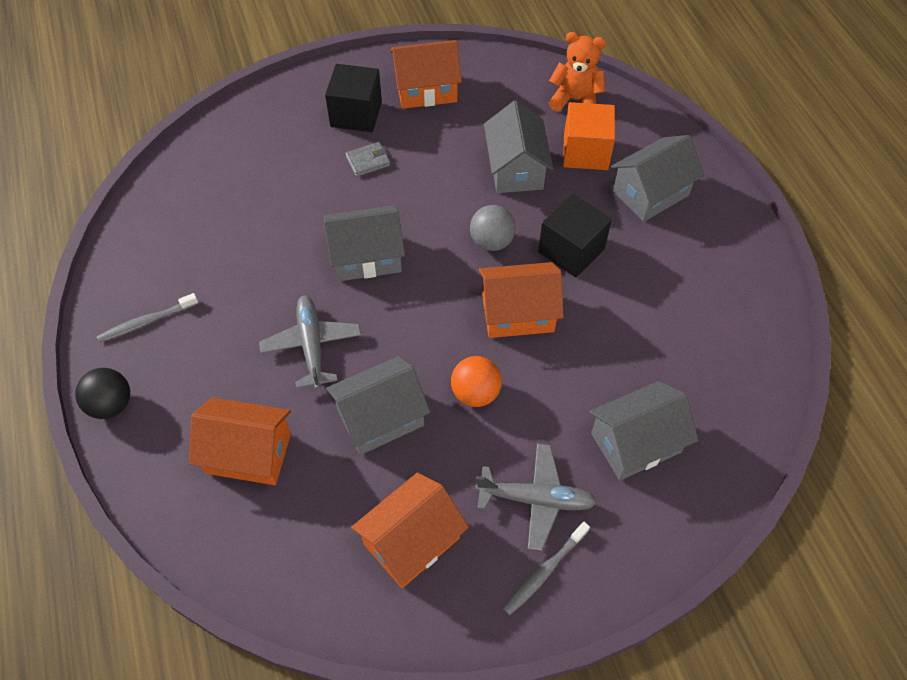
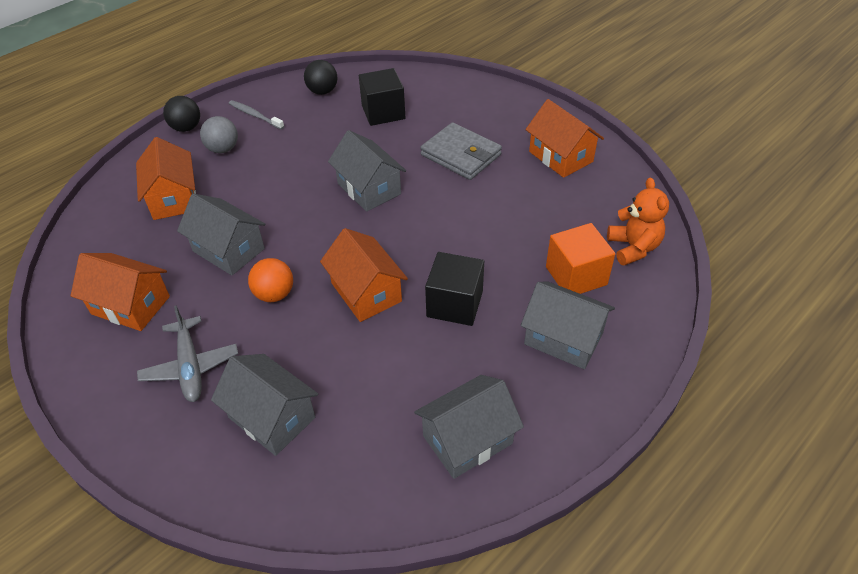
camera: 65 degrees right, 10 degrees down
(155, 238) = (322, 91): none -> black ball
(312, 345) = (274, 192): grey plane -> none
(356, 114) = (502, 131): black cube -> black cube (383, 112)
(368, 161) = (461, 155): grey wallet -> grey wallet, size x2.01
(491, 242) = (430, 251): grey ball -> grey ball (223, 149)
(515, 169) = (519, 237): grey house -> grey house (467, 439)
(544, 571) = (126, 394): grey toothbrush -> none

